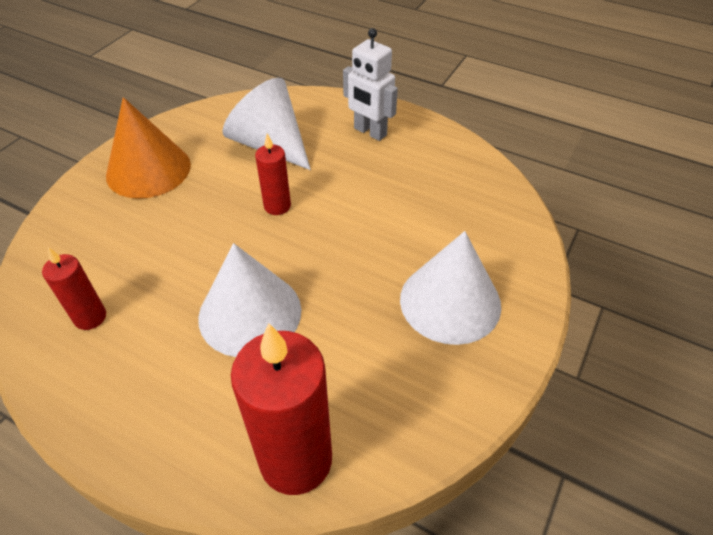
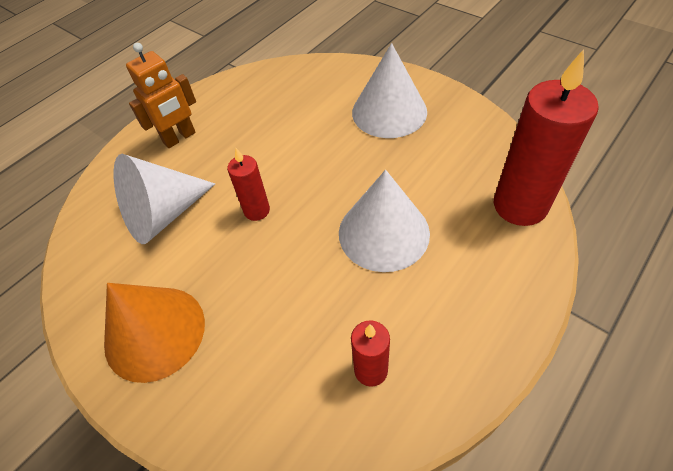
camera: 75 degrees left, 5 degrees up
(369, 132) = (179, 138): white robot -> orange robot

